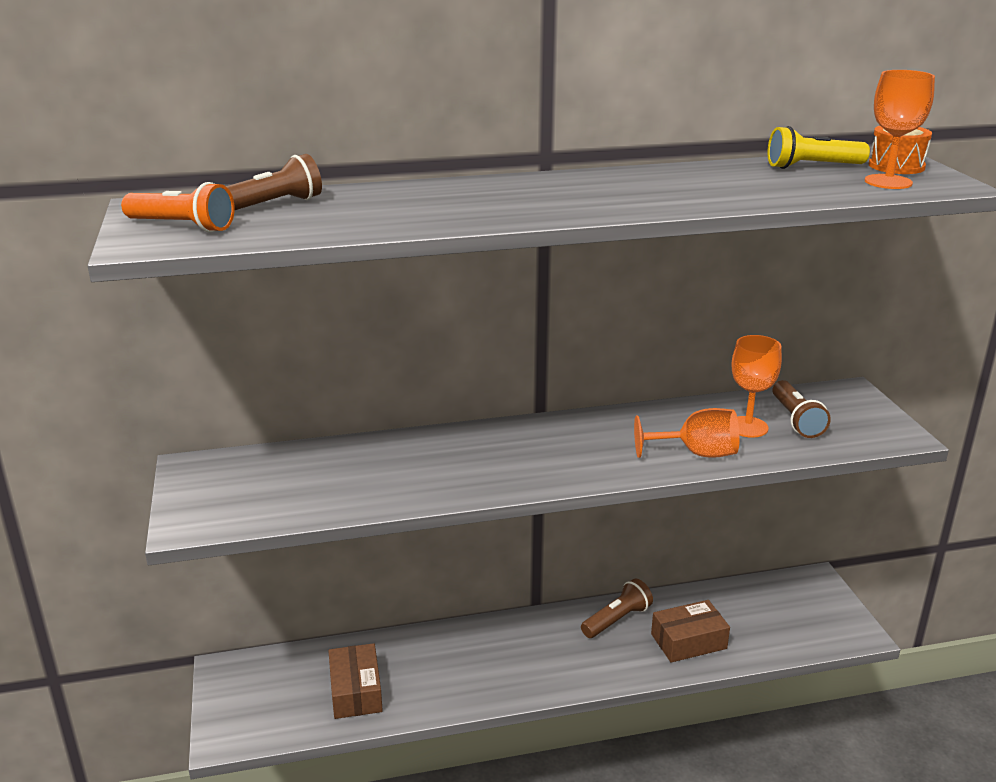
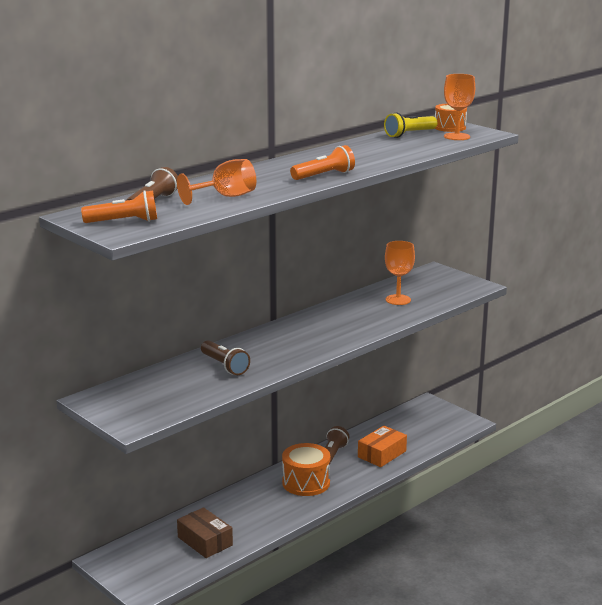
camera: 30 degrees left, 5 degrees down
(551, 649) = (306, 483): none -> orange drum
(574, 208) = (324, 175): none -> orange flashlight
(688, 641) = (382, 454): brown box -> orange box
(696, 453) = (384, 319): orange goblet -> orange goblet (225, 197)
(796, 420) = (420, 290): brown flashlight -> brown flashlight (225, 366)

